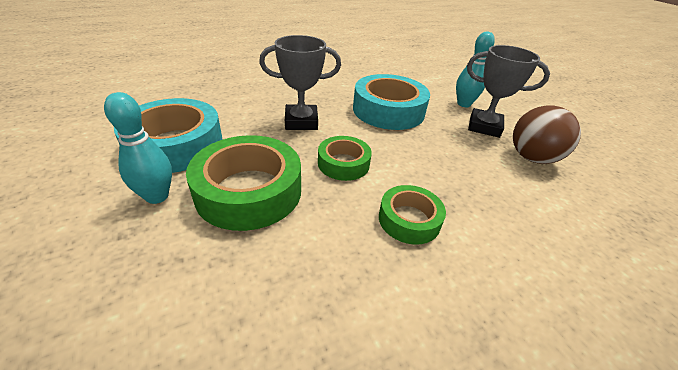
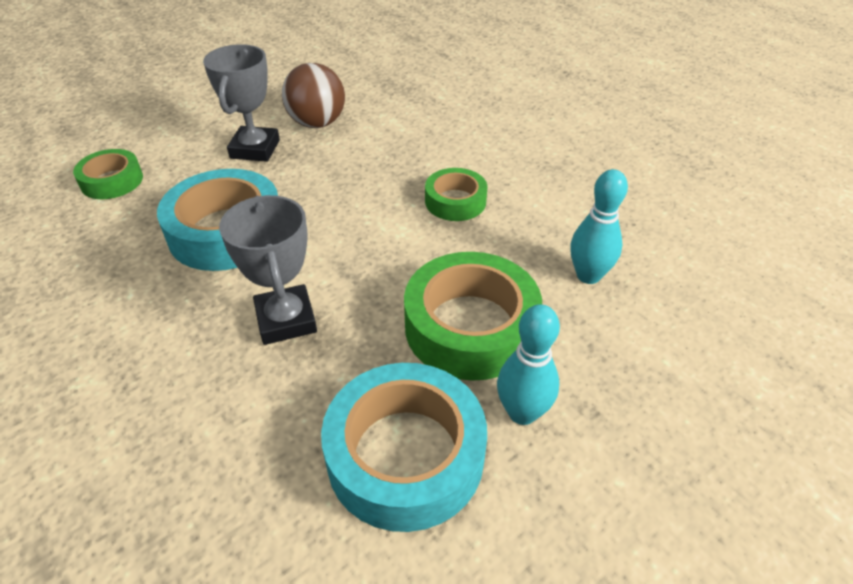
camera: 100 degrees left, 5 degrees up
(343, 163) = (381, 257): green tape -> green tape (112, 181)
(463, 104) = (190, 162): turquoise bowling pin -> turquoise bowling pin (588, 275)

